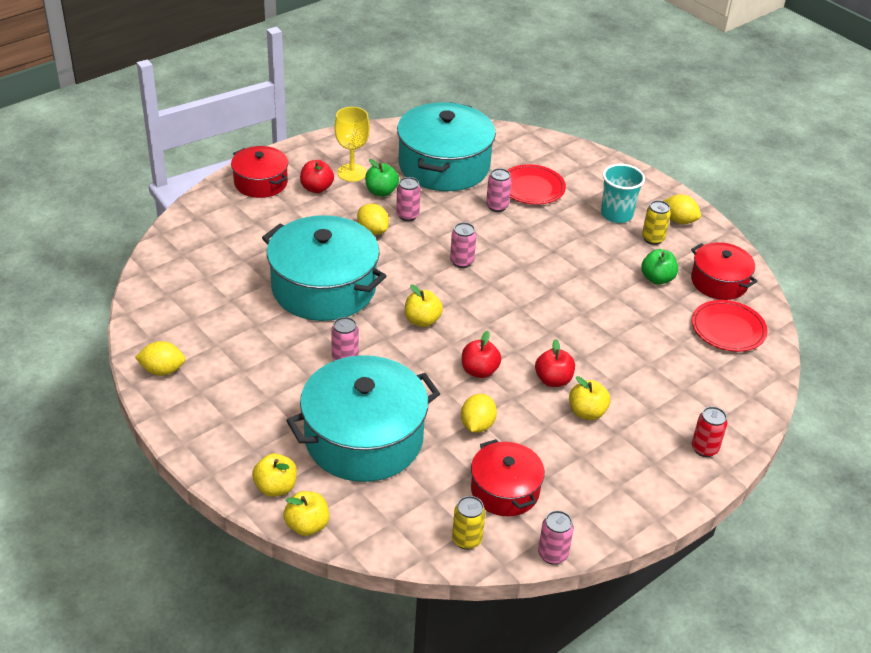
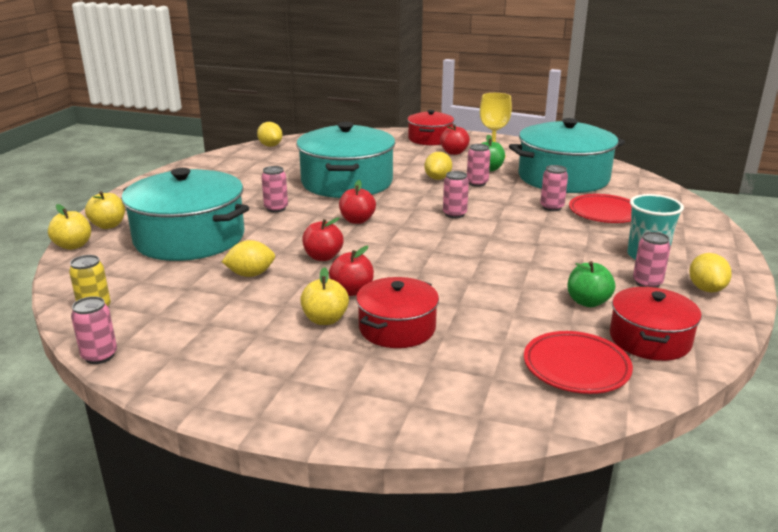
camera: 60 degrees right, 15 degrees down
(162, 370) = (200, 167): yellow lemon -> yellow lemon (270, 145)
(422, 321) = (357, 220): yellow apple -> red apple
(505, 490) = (174, 309): red pot -> red pot (397, 328)
(653, 239) = (647, 283): yellow can -> pink can
(704, 448) = (344, 406): red can -> none

